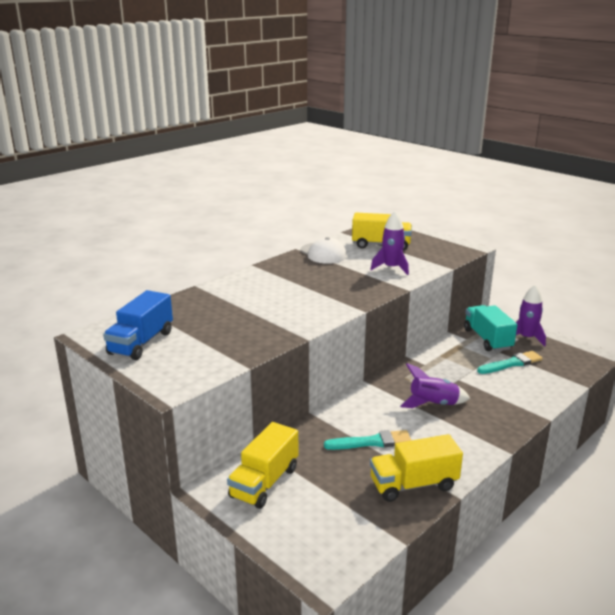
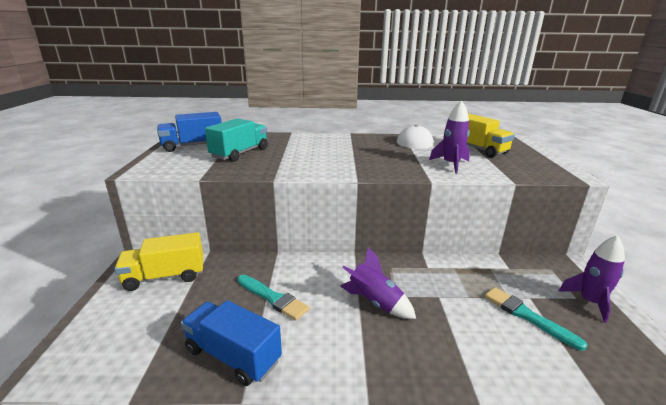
camera: 45 degrees right, 0 degrees up
(413, 484) = (233, 355): yellow truck -> blue truck
(487, 339) = (533, 280): turquoise truck -> turquoise truck (240, 153)
(511, 363) = (526, 316): turquoise brush -> turquoise brush turned 150 degrees counterclockwise

